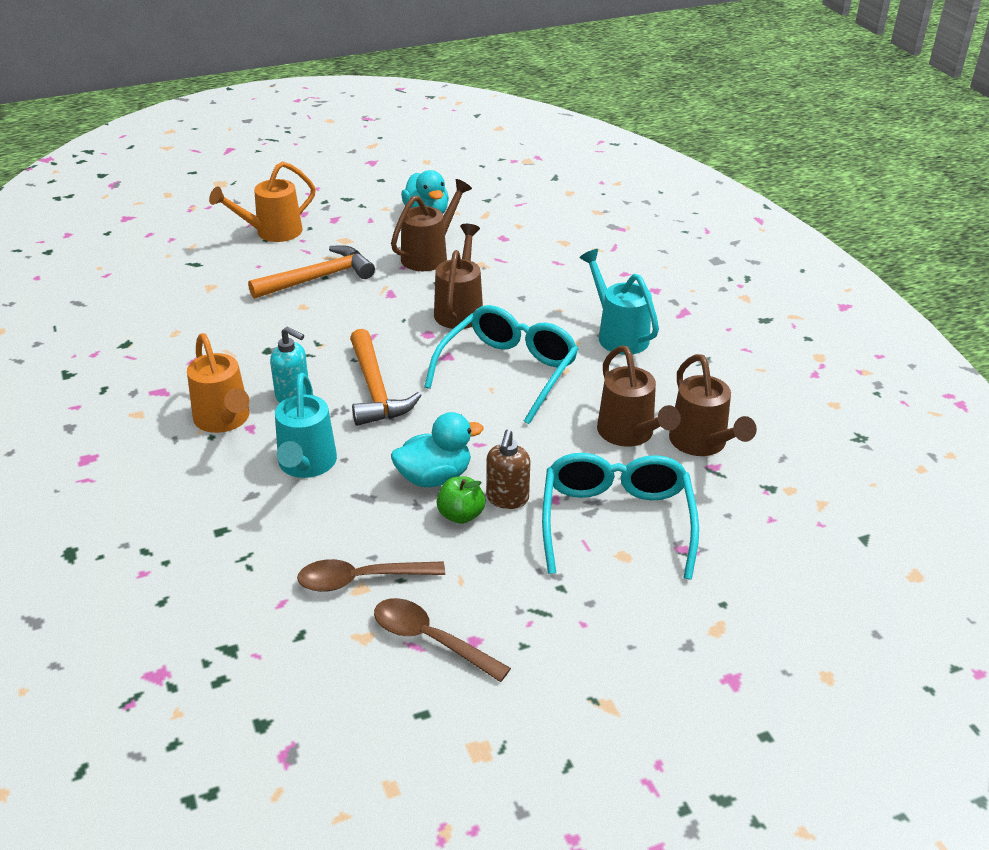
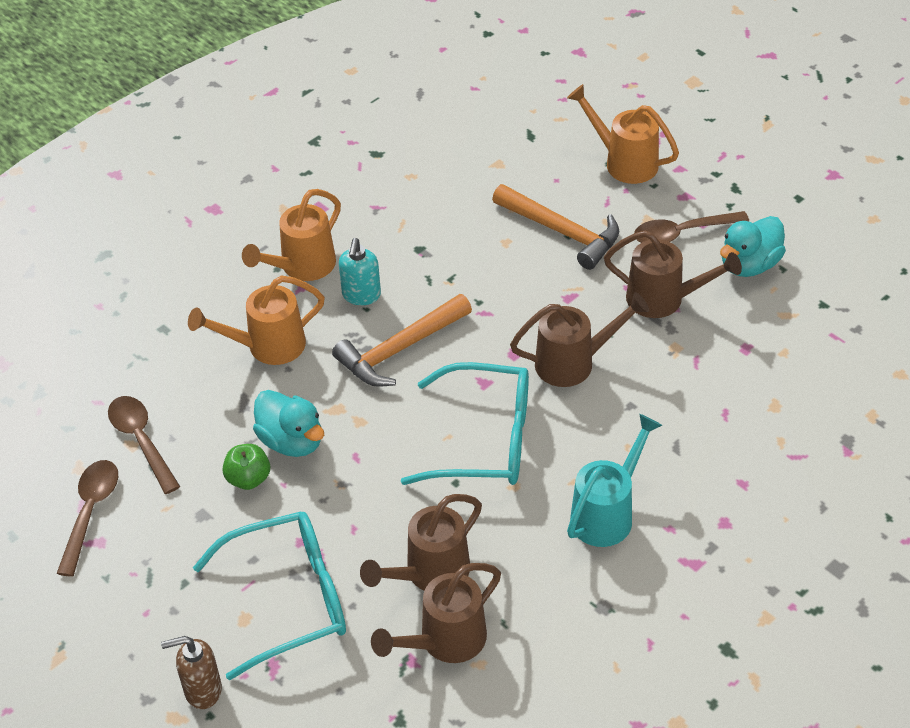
camera: 70 degrees right, 10 degrees up
(306, 465) = (268, 346): turquoise watering can -> orange watering can
(370, 230) = (682, 233): none -> brown spoon
(507, 499) = (285, 505): brown soap dispenser -> brown soap dispenser (202, 690)

